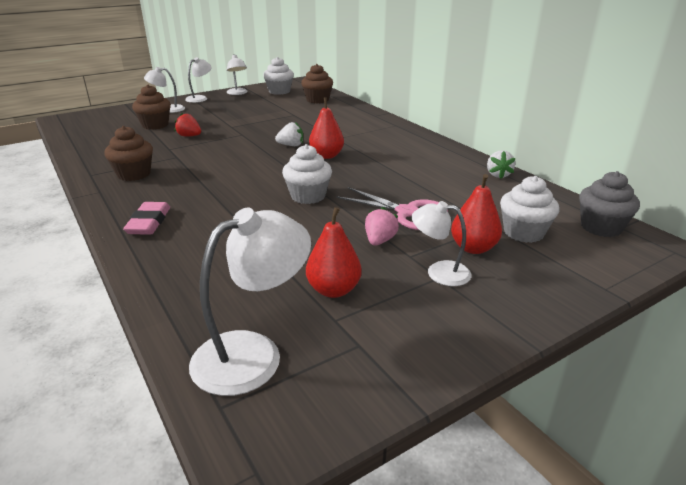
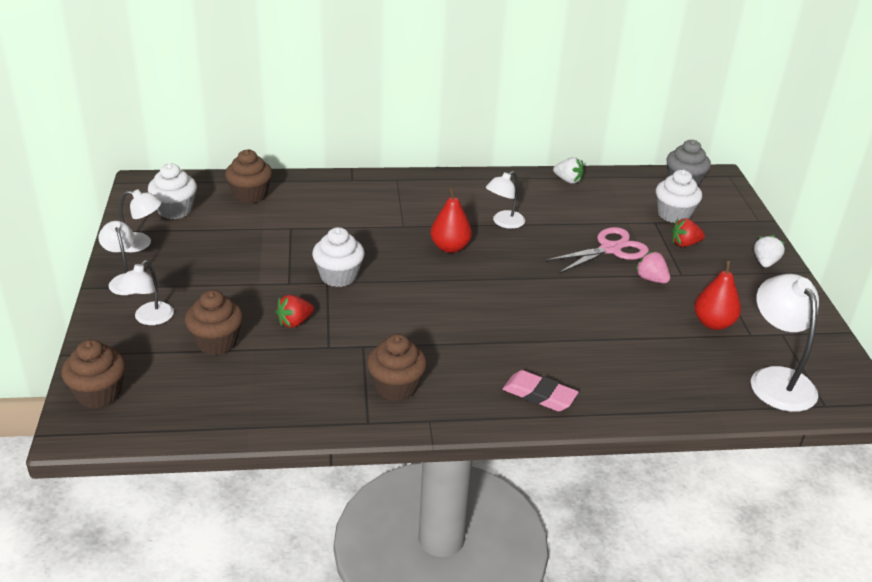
camera: 65 degrees left, 5 degrees up
(94, 115) = (99, 394): none -> brown cupcake
(291, 145) = (399, 259): white strawberry -> white strawberry (765, 262)
(308, 196) = (543, 287): white cupcake -> white cupcake (338, 276)
(439, 272) = (710, 271): white lamp -> white lamp (504, 222)
(473, 248) = (685, 244): red pear -> red strawberry

